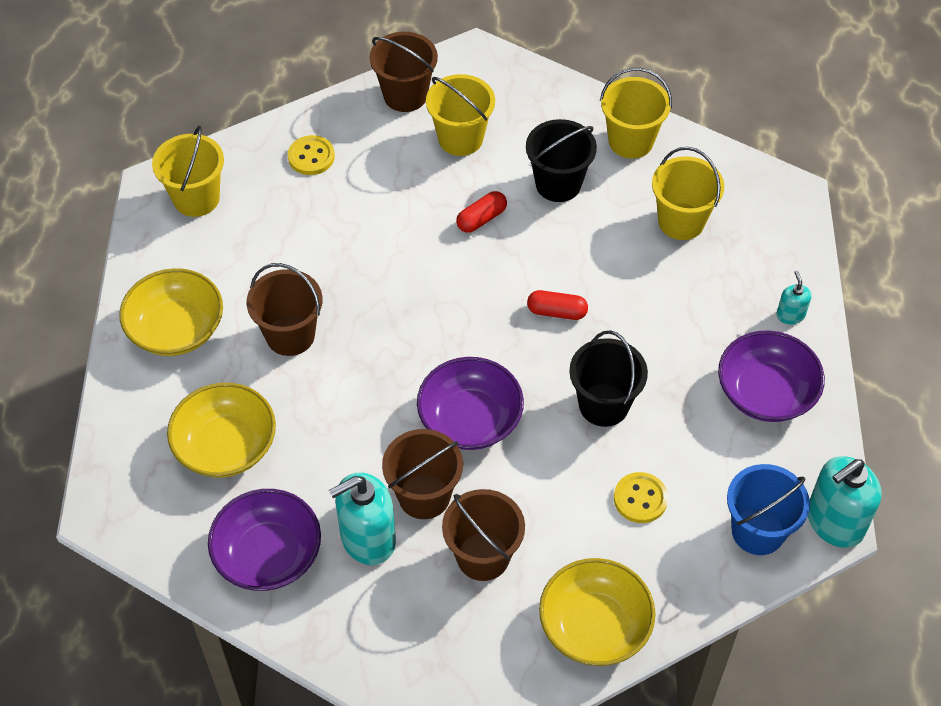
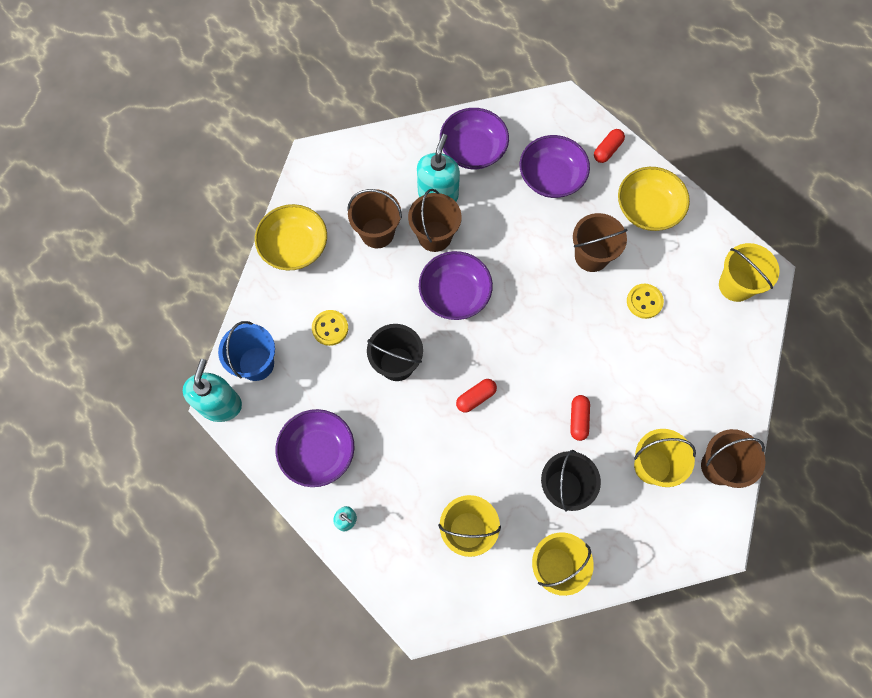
camera: 135 degrees right, 15 degrees up
(132, 420) = (607, 150): none -> red capsule
(226, 446) = (551, 177): yellow bowl -> purple bowl
(311, 157) = (714, 370): yellow button -> yellow button (644, 301)

